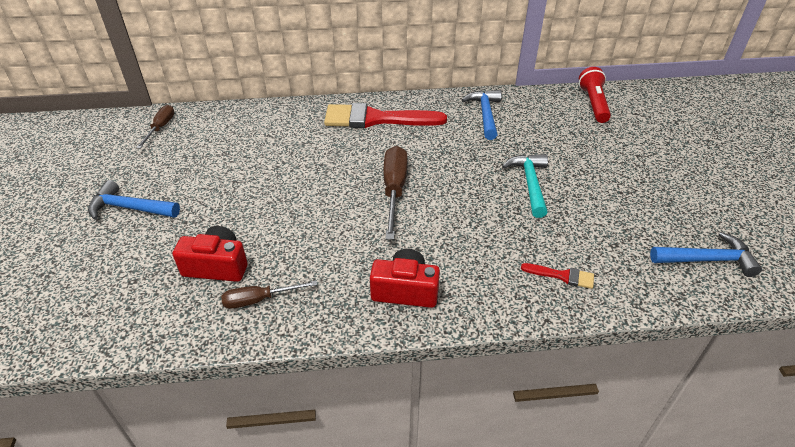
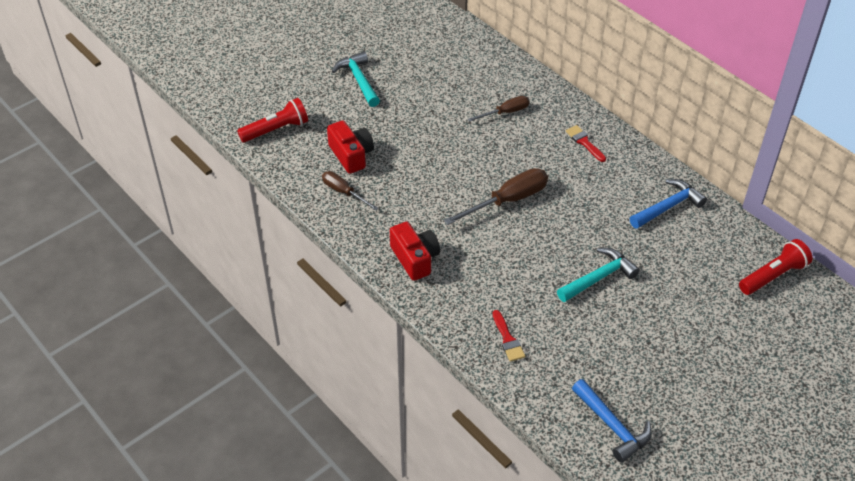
camera: 55 degrees right, 5 degrees up
(102, 310) = (276, 130): none -> red flashlight
(129, 208) = (358, 80): blue hammer -> turquoise hammer
(161, 128) = (446, 35): brown screwdriver -> brown screwdriver (505, 112)
(376, 119) = (584, 142): red brush -> red brush, size x0.44

